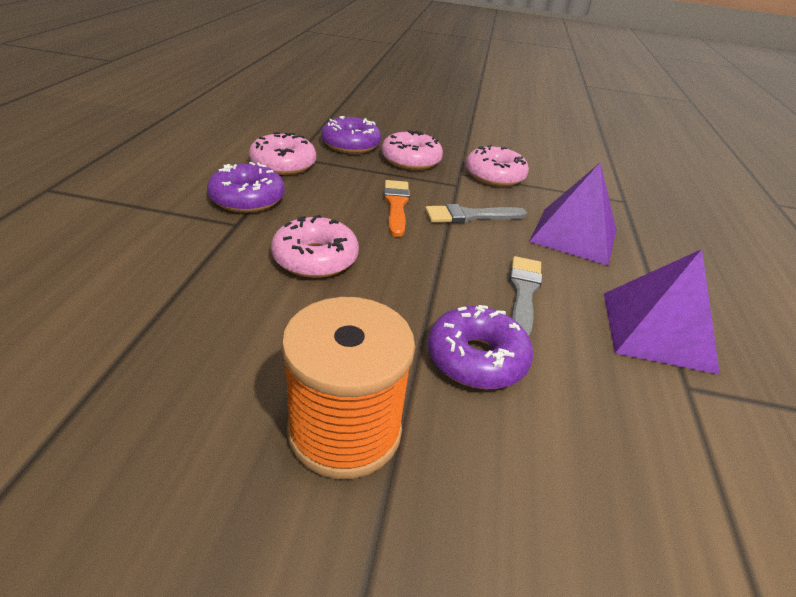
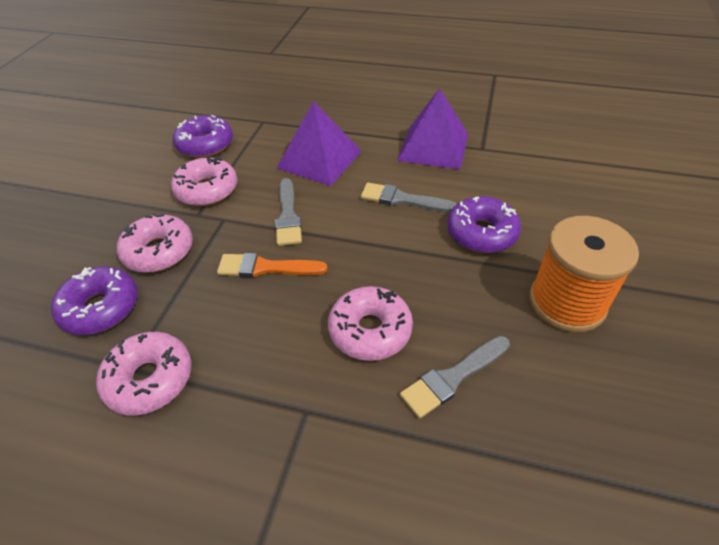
camera: 80 degrees left, 10 degrees up
(246, 306) = (452, 378): none -> grey brush
(247, 199) = (245, 408): purple donut -> purple donut (205, 145)

